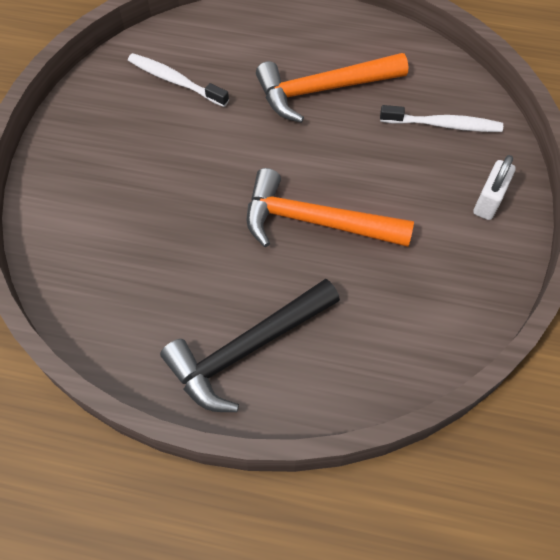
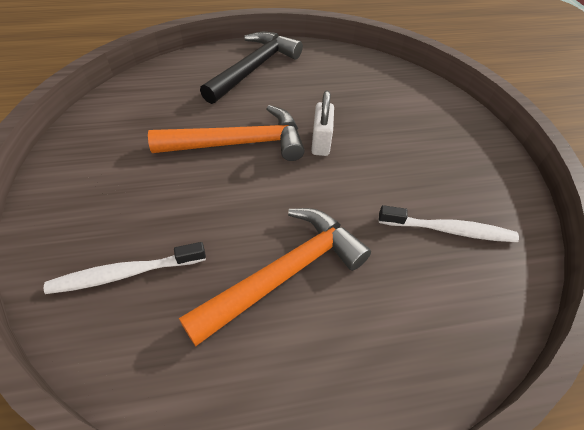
camera: 155 degrees right, 10 degrees down
(488, 201) = (74, 201): white padlock -> white padlock (321, 142)

